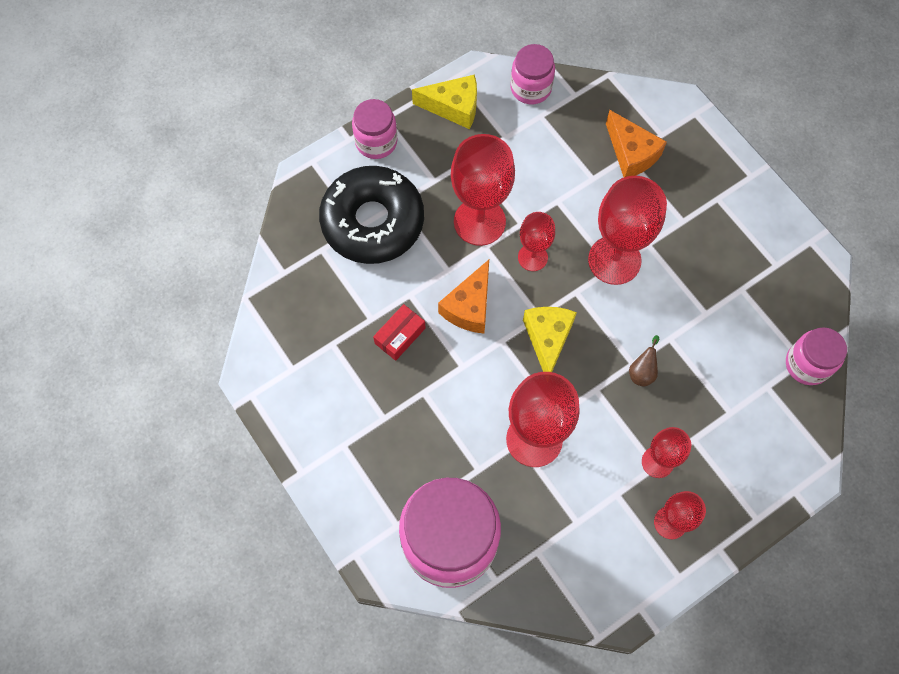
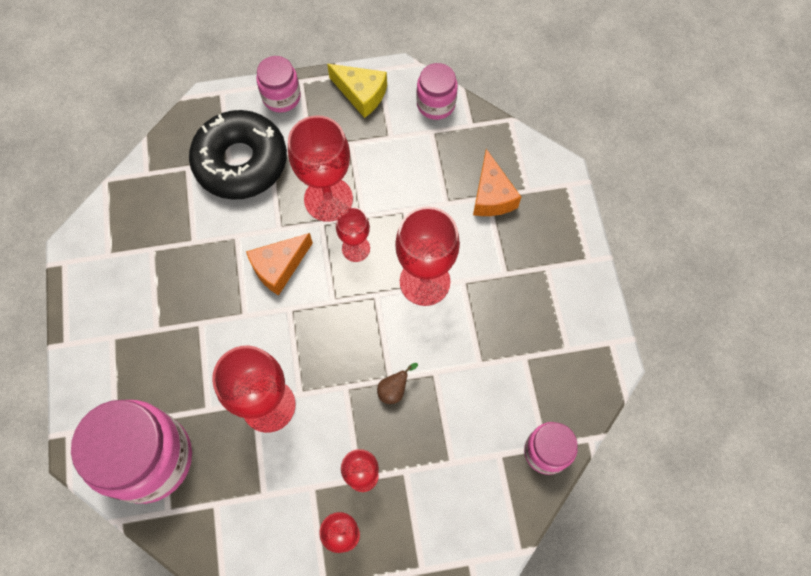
camera: 25 degrees right, 0 degrees up
(400, 336) = (208, 266): red box -> none
(547, 339) = (328, 324): yellow cheese -> none

